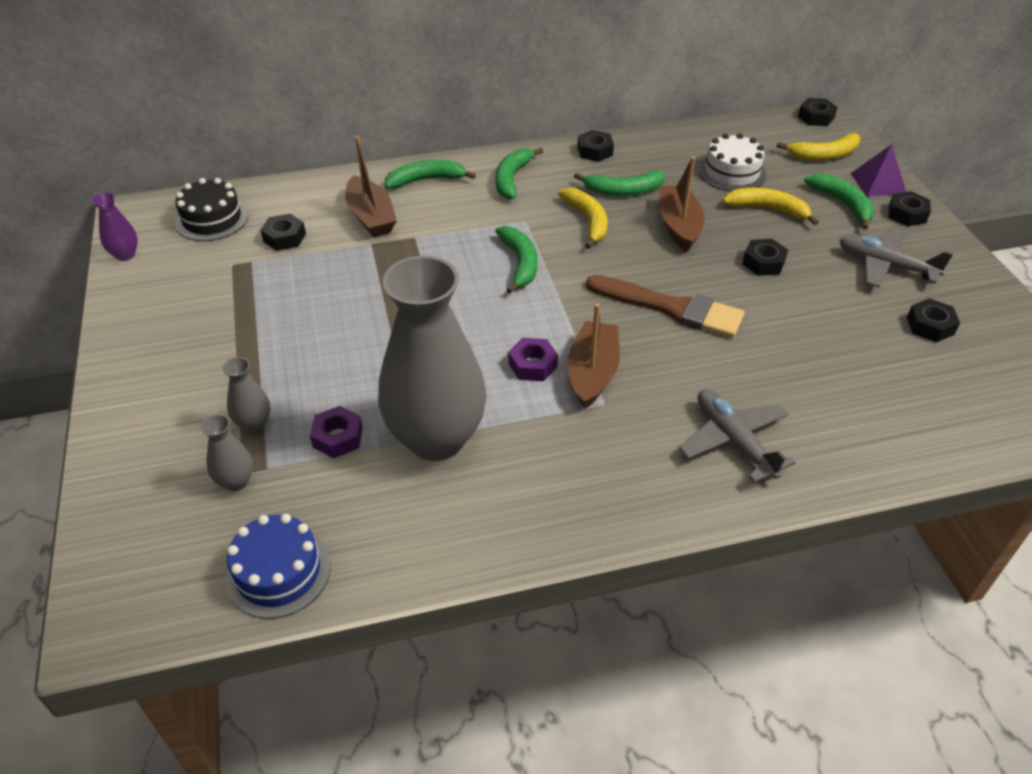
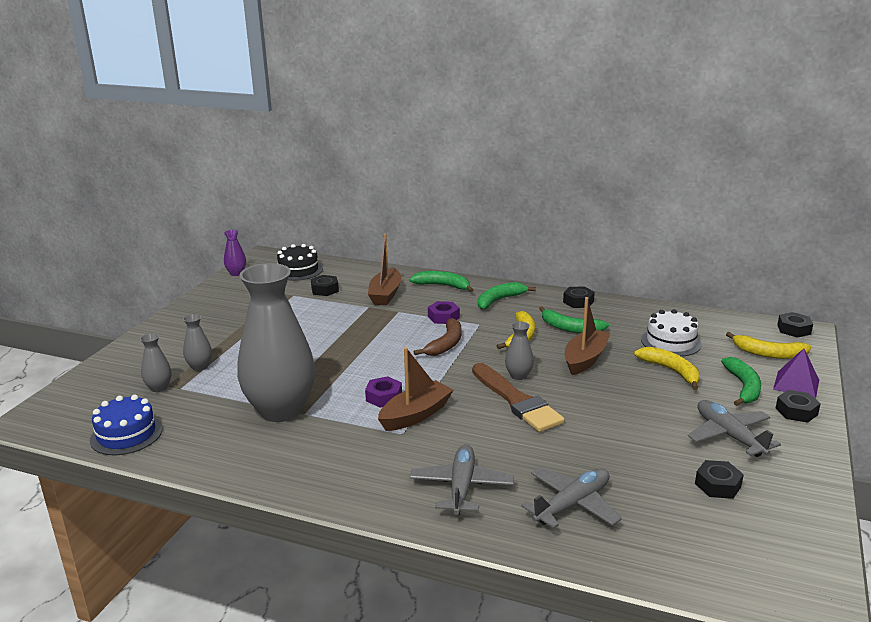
camera: 35 degrees right, 20 degrees down
(338, 437) = (231, 389): purple nut -> purple nut (443, 317)
(520, 263) = (446, 344): green banana -> brown banana
(639, 274) = (518, 376): none -> grey vase
(763, 263) = (623, 400): black nut -> none
(846, 409) = (572, 505): none -> grey plane

